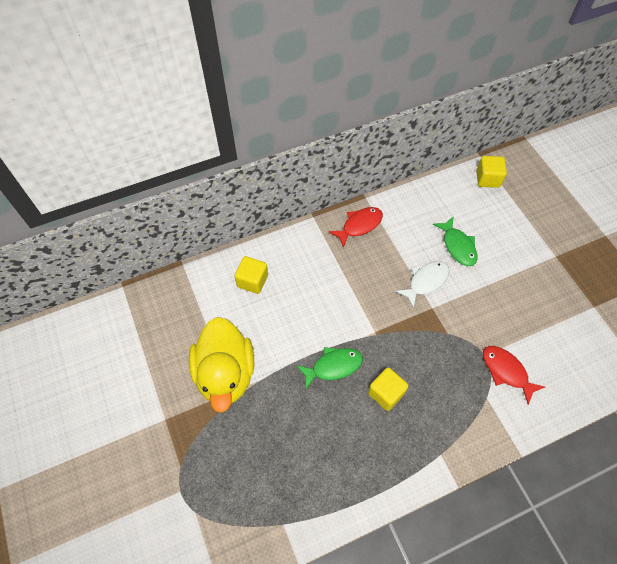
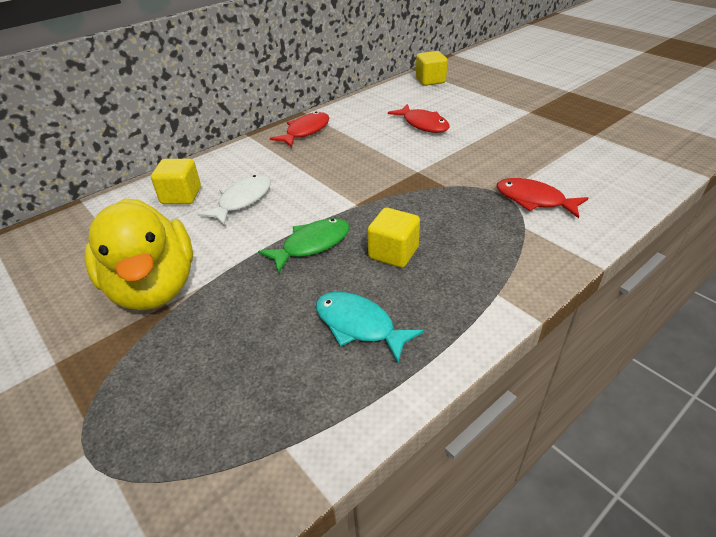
camera: 15 degrees left, 20 degrees down
(345, 451) = (359, 325): none -> turquoise fish
(425, 281) = (400, 154): white fish -> white fish (242, 200)
(458, 246) = (423, 124): green fish -> red fish

